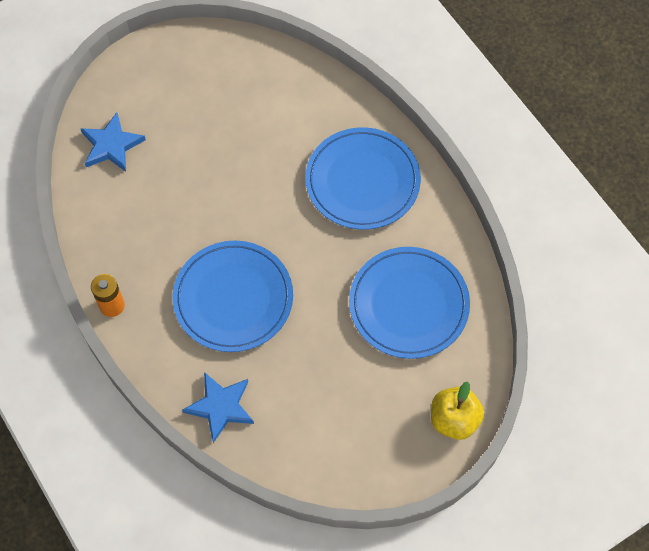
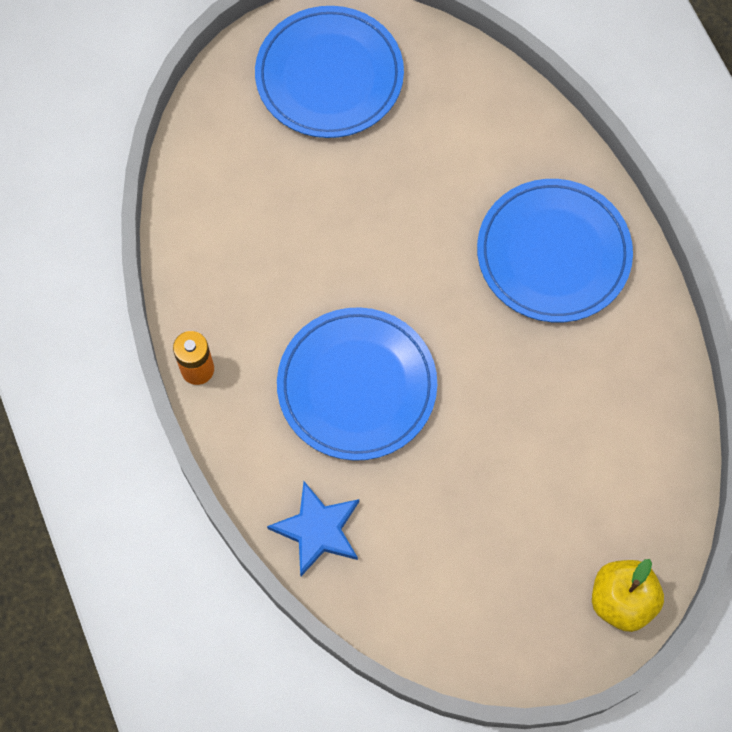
camera: 10 degrees right, 5 degrees up
(111, 145) = (229, 151): blue star -> none
(408, 305) = (587, 433): blue plate -> blue plate (329, 76)

